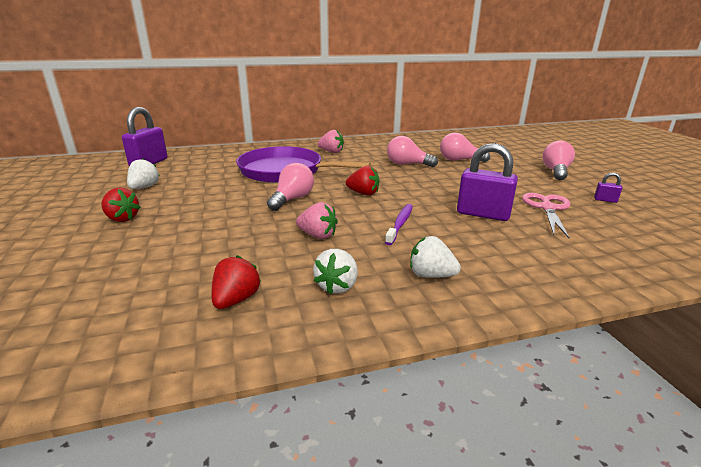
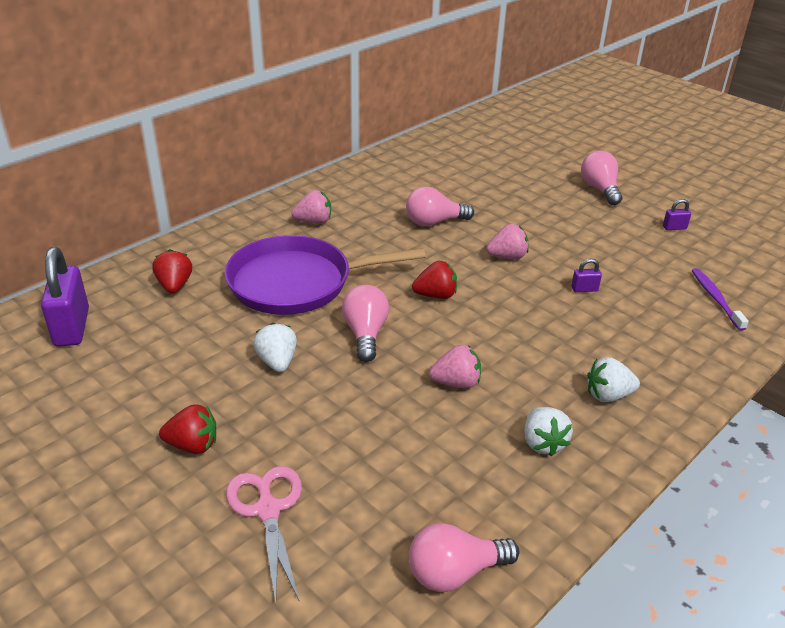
camera: 30 degrees left, 10 degrees up
(144, 187) = (139, 379): white strawberry -> white strawberry (277, 361)
(236, 300) = (471, 499): red strawberry -> red strawberry (174, 285)
(400, 224) = (520, 333): purple toothbrush -> purple toothbrush (715, 298)
(439, 187) = (507, 256): none -> pink strawberry
(459, 160) = (485, 196): pink light bulb -> pink light bulb (455, 572)
(483, 214) = (584, 289): purple padlock -> purple padlock, size x0.44
(547, 208) = (634, 258): pink scissors -> pink scissors (268, 510)

